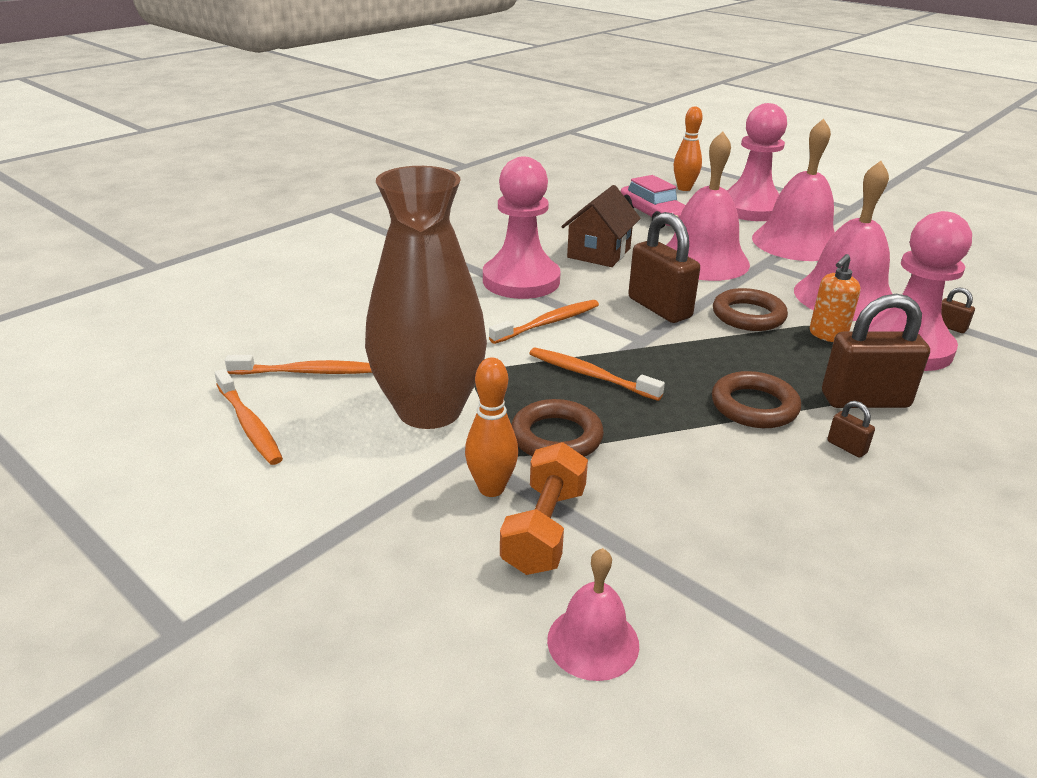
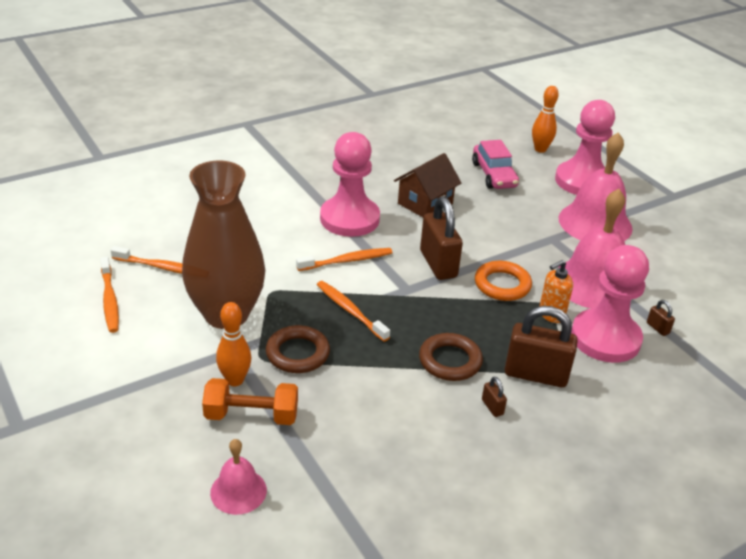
camera: 15 degrees right, 5 degrees up
(544, 529) = (251, 415): orange dumbbell -> orange dumbbell turned 60 degrees clockwise
(703, 260) = (503, 226): pink bell -> none
(748, 315) = (502, 285): brown ring -> orange ring

